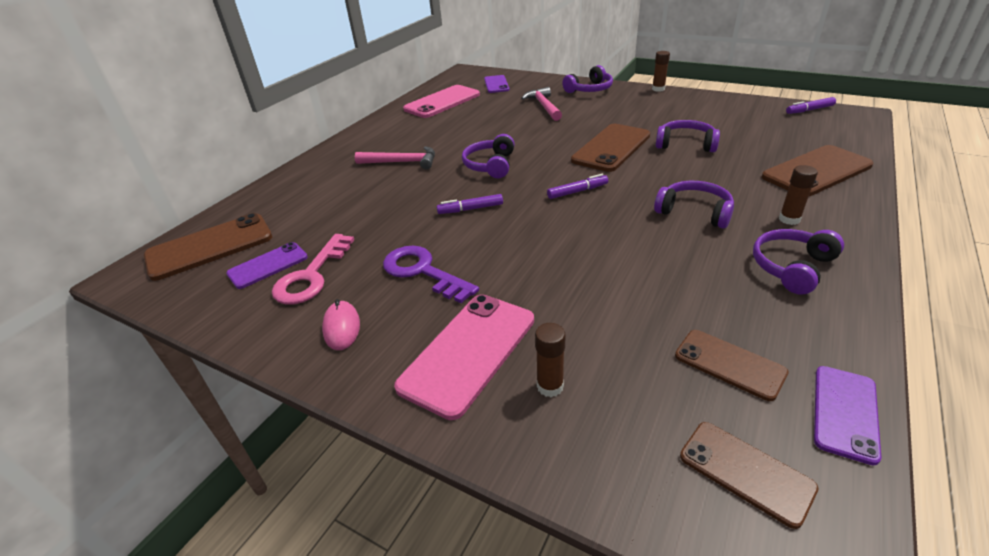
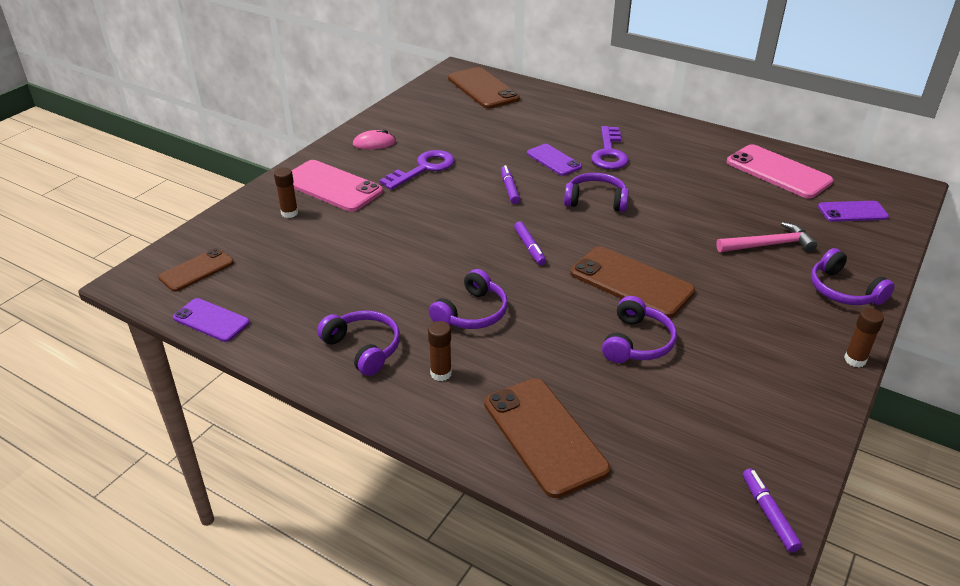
camera: 90 degrees right, 0 degrees up
(268, 265) = (452, 112): purple phone -> purple phone (553, 160)
(311, 276) = (434, 128): pink key -> none
(402, 162) = (609, 153): pink hammer -> purple key
(729, 364) = (273, 284): brown phone -> none

